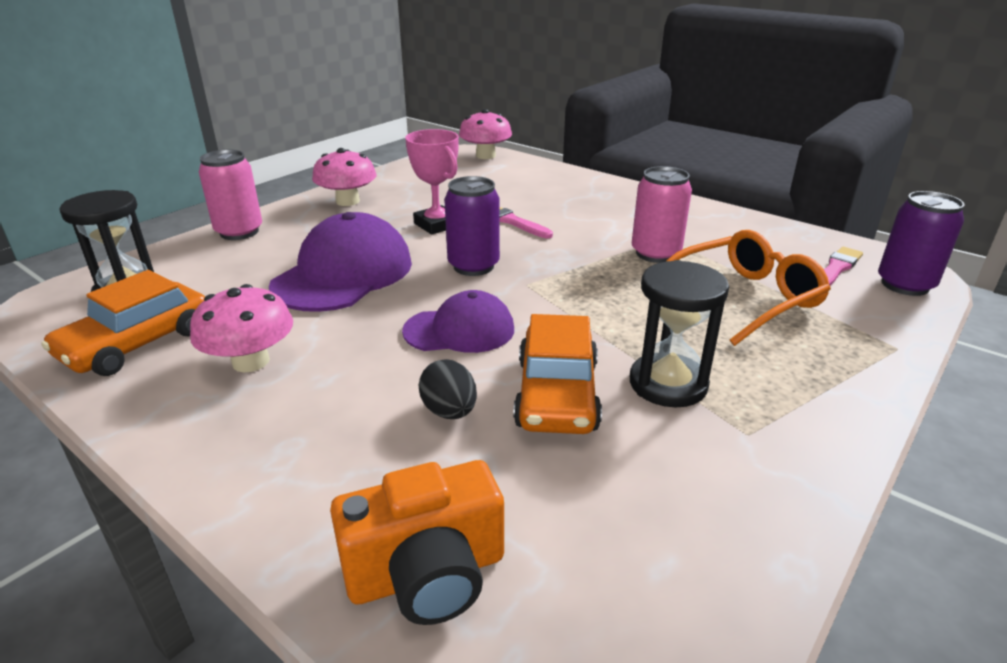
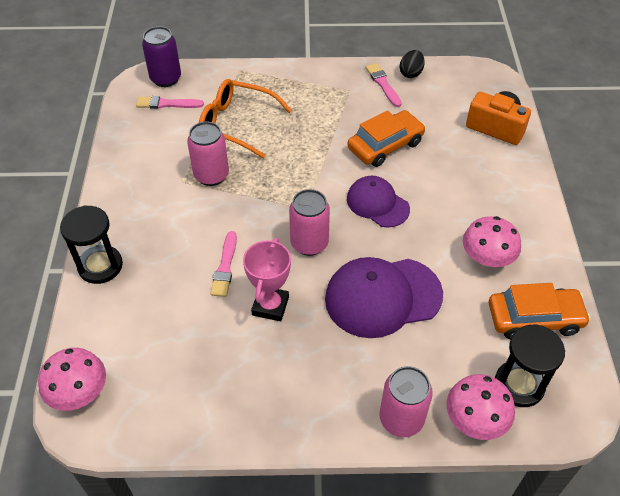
camera: 130 degrees left, 20 degrees up
(347, 201) = (283, 403): pink mushroom -> pink mushroom (475, 419)
(449, 411) = (432, 168): black egg -> black egg (411, 73)
(473, 266) = (309, 243): purple can -> pink can
(668, 384) = (341, 119): black hourglass -> black hourglass (100, 266)
(735, 487) = (383, 84): none -> pink brush

